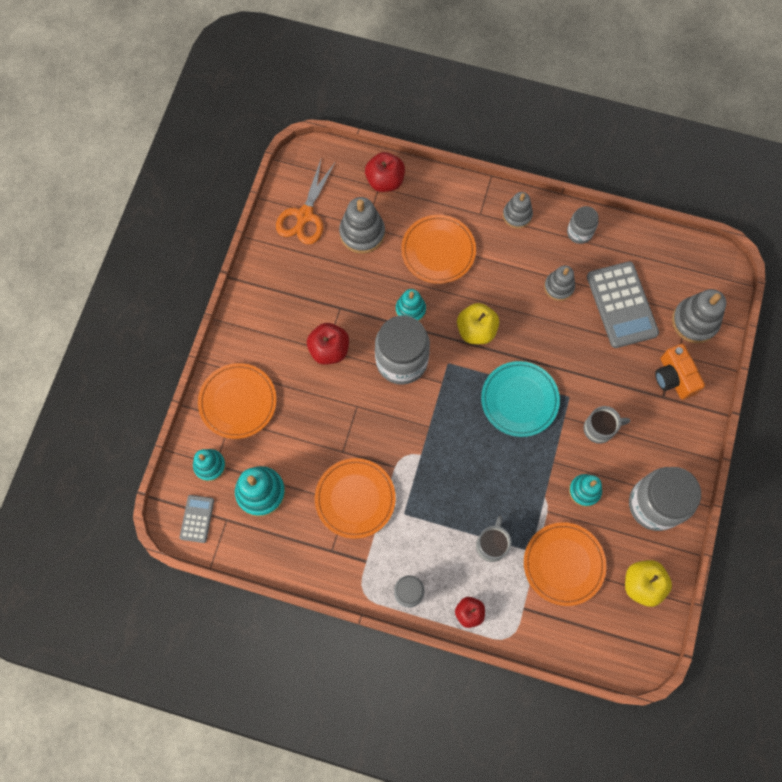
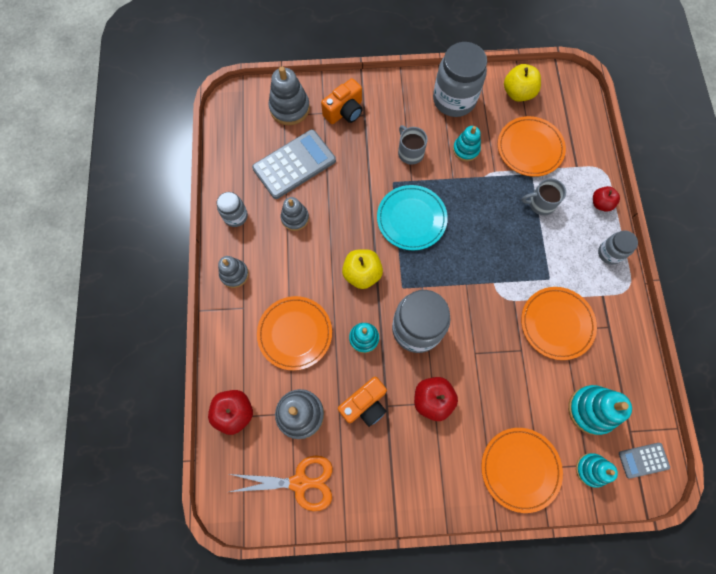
camera: 110 degrees left, 0 degrees up
(348, 289) = (365, 404): none -> orange camera

